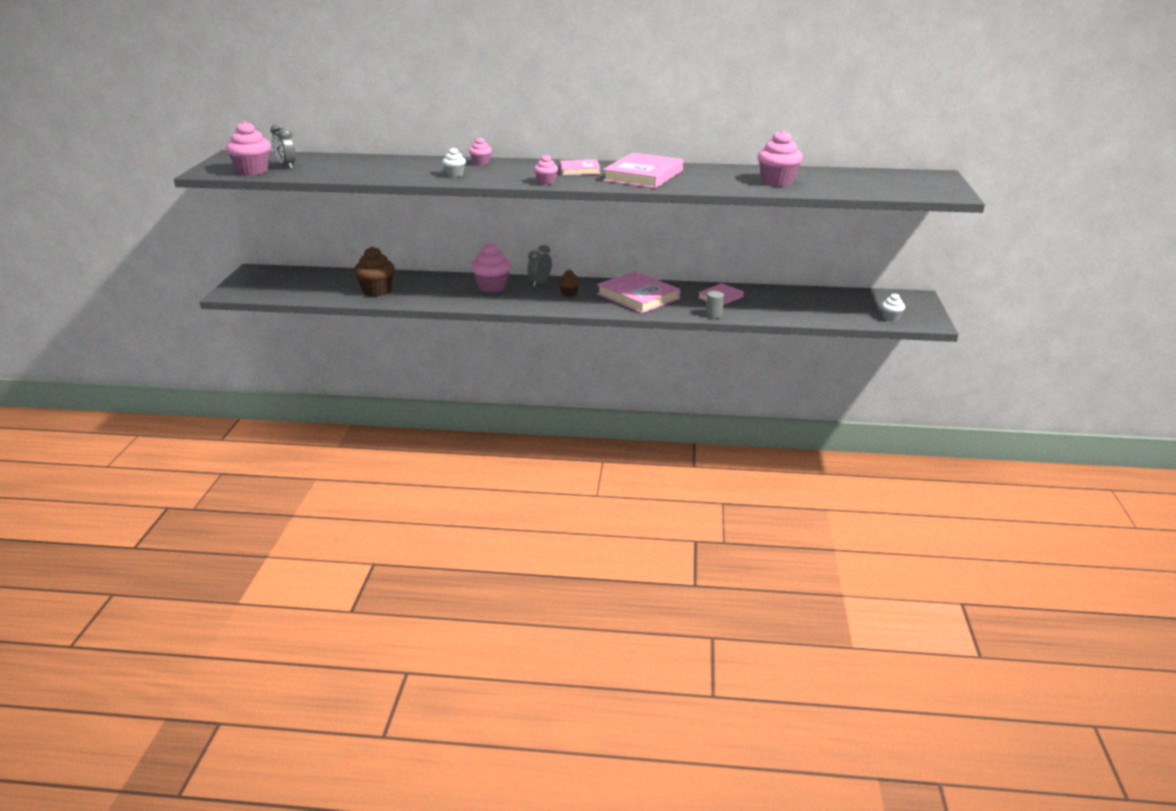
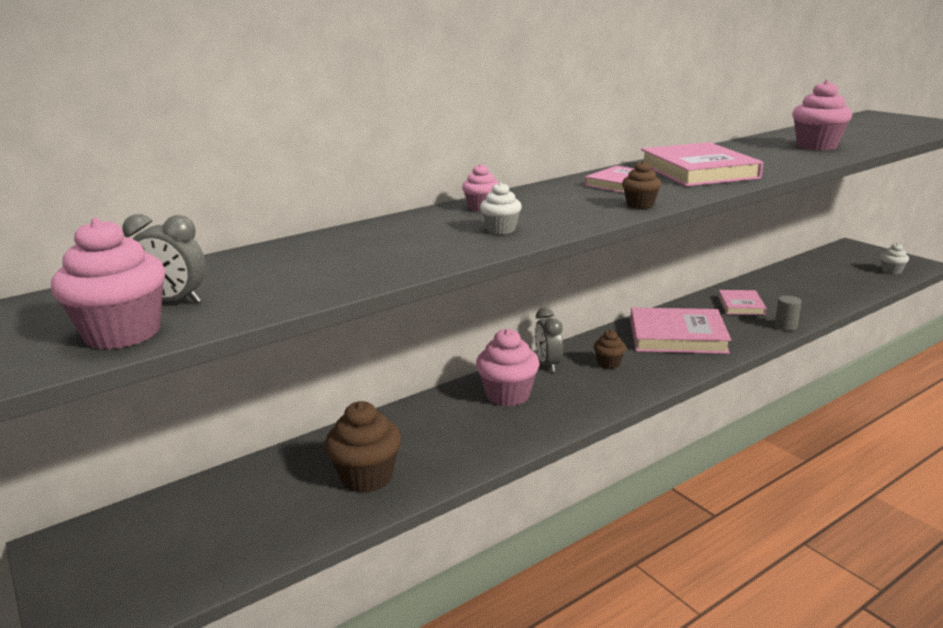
camera: 40 degrees left, 5 degrees down
(546, 182) = (640, 205): pink cupcake -> brown cupcake

